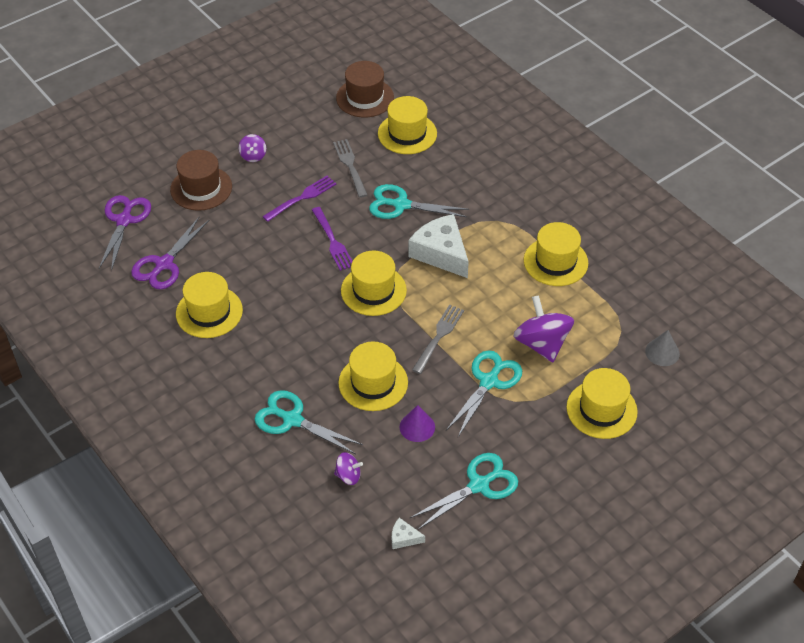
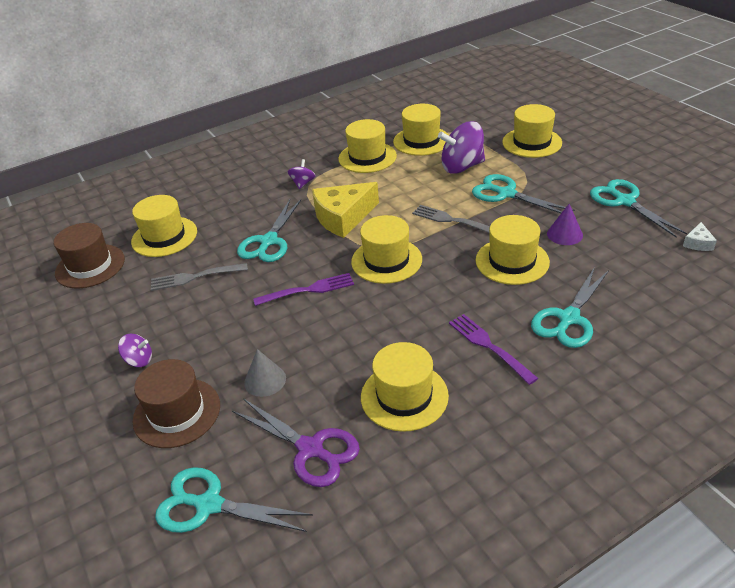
camera: 80 degrees left, 10 degrees down
(124, 220) = (209, 505): purple scissors -> turquoise scissors
(301, 198) = (232, 315): purple fork -> purple fork (489, 346)
(348, 475) = (634, 277): purple spinning top -> purple spinning top (303, 183)
(441, 253) = (343, 217): white cheese -> yellow cheese
(596, 306) = (421, 141): none -> yellow hat
(662, 352) = (471, 116): grey cone -> grey cone (265, 380)

